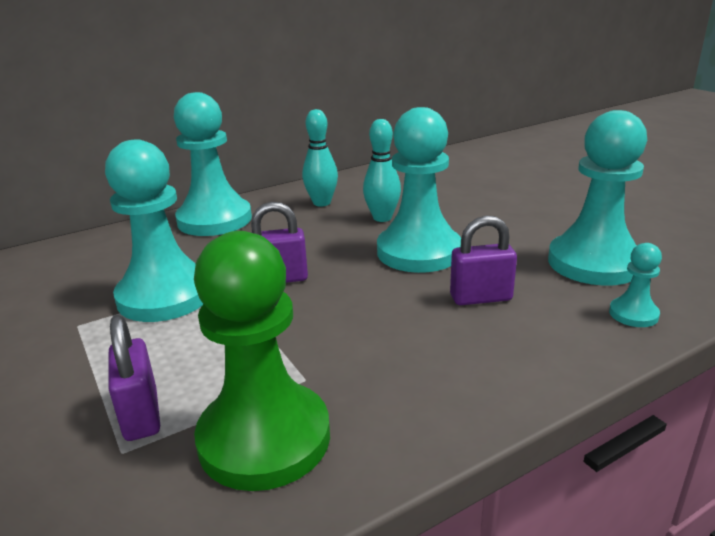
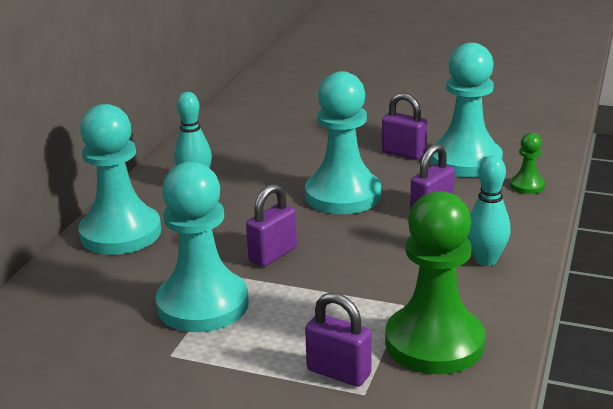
camera: 40 degrees left, 0 degrees up
(382, 218) = (271, 179): turquoise bowling pin -> turquoise bowling pin (486, 260)
(536, 235) = (403, 153): none -> purple padlock
(633, 314) = (527, 186): turquoise pawn -> green pawn

